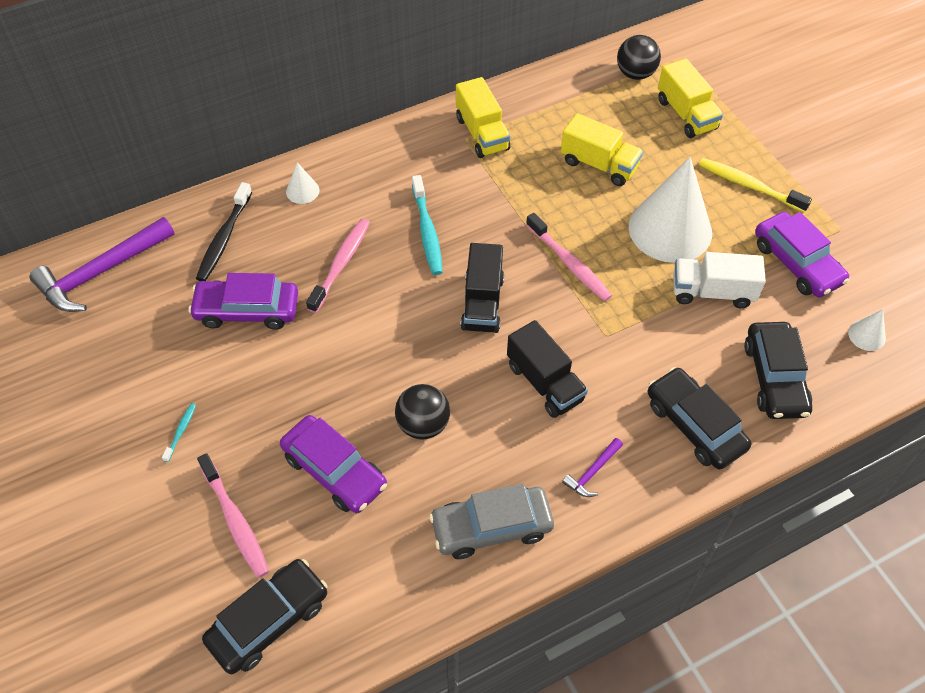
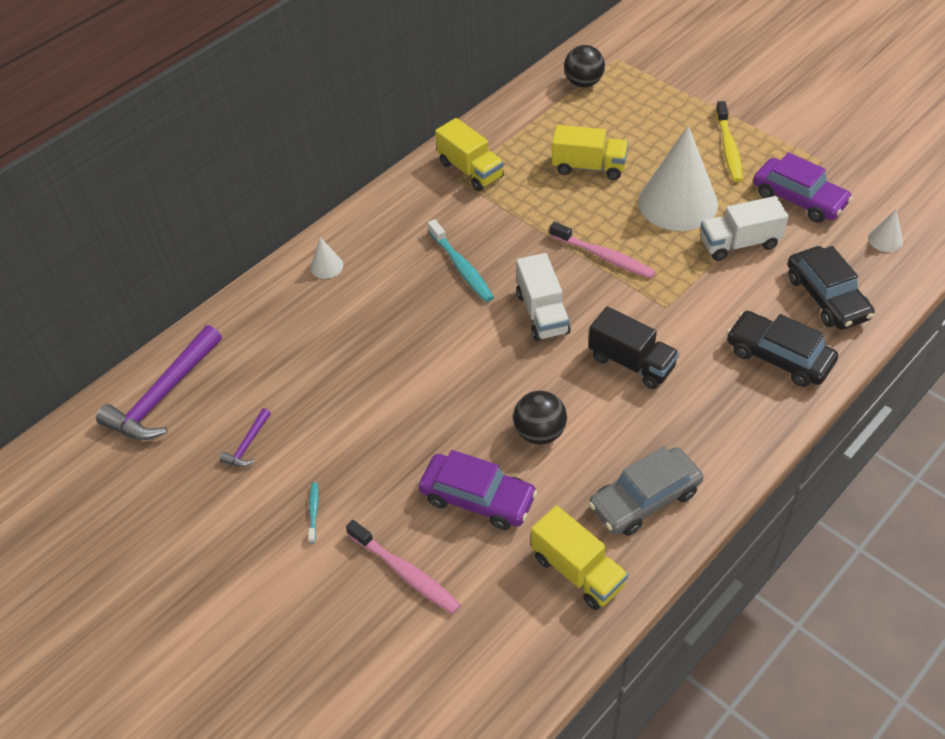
camera: 15 degrees left, 5 degrees down
(224, 238) = (271, 329): black toothbrush -> none
(247, 310) = (325, 385): purple car -> none
(269, 621) = (481, 649): black car -> none
(340, 265) = (395, 319): pink toothbrush -> none
(482, 303) = (542, 313): black truck -> white truck
(592, 472) = (710, 424): purple hammer -> purple hammer (248, 444)
(686, 114) = (644, 104): yellow truck -> yellow truck (578, 571)
(750, 186) = (728, 148): yellow toothbrush -> yellow toothbrush turned 105 degrees counterclockwise

